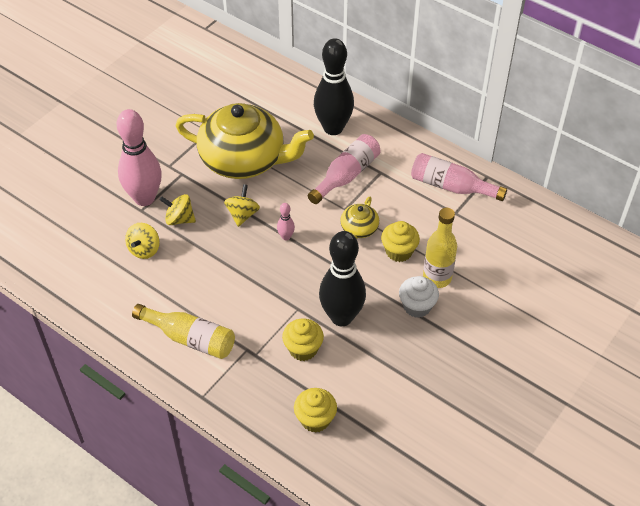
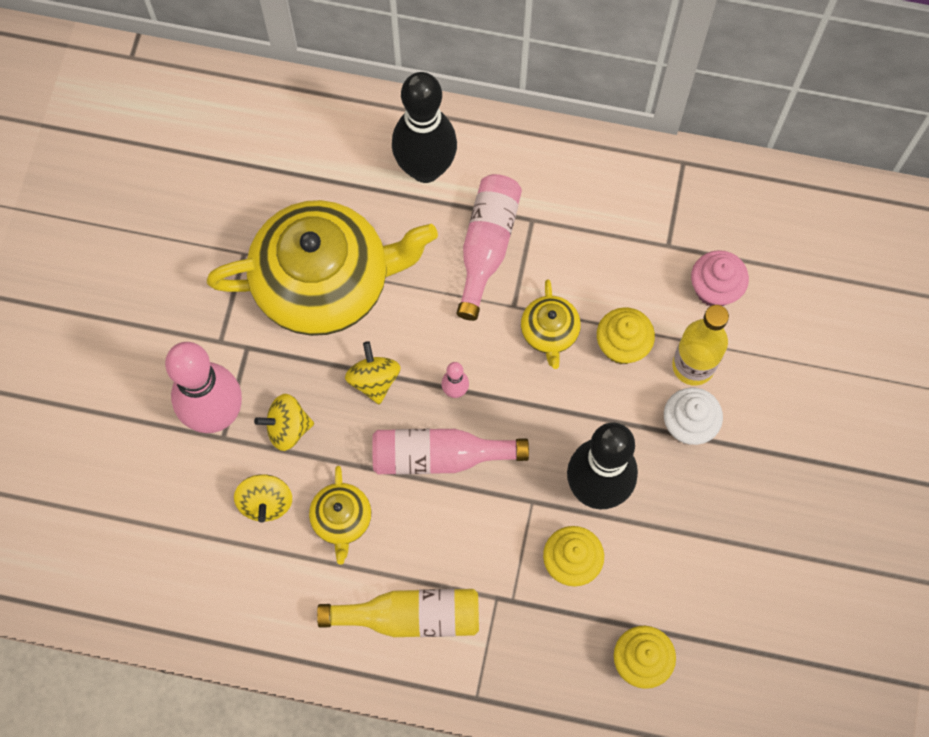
camera: 25 degrees left, 20 degrees up
(181, 274) = (341, 519): none -> yellow teapot
(451, 186) = (642, 202): pink bottle -> pink bottle (439, 456)
(472, 244) = (714, 289): none -> pink cupcake

